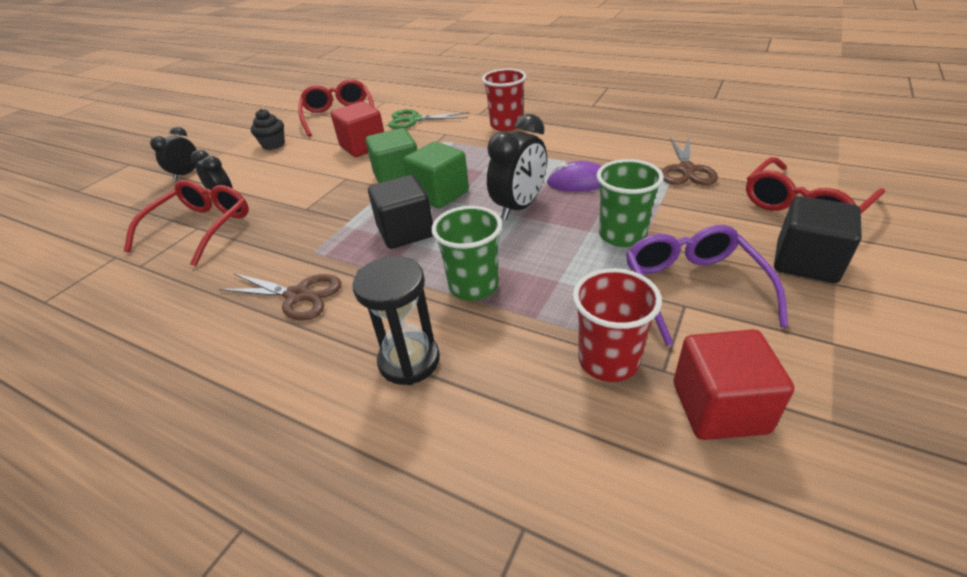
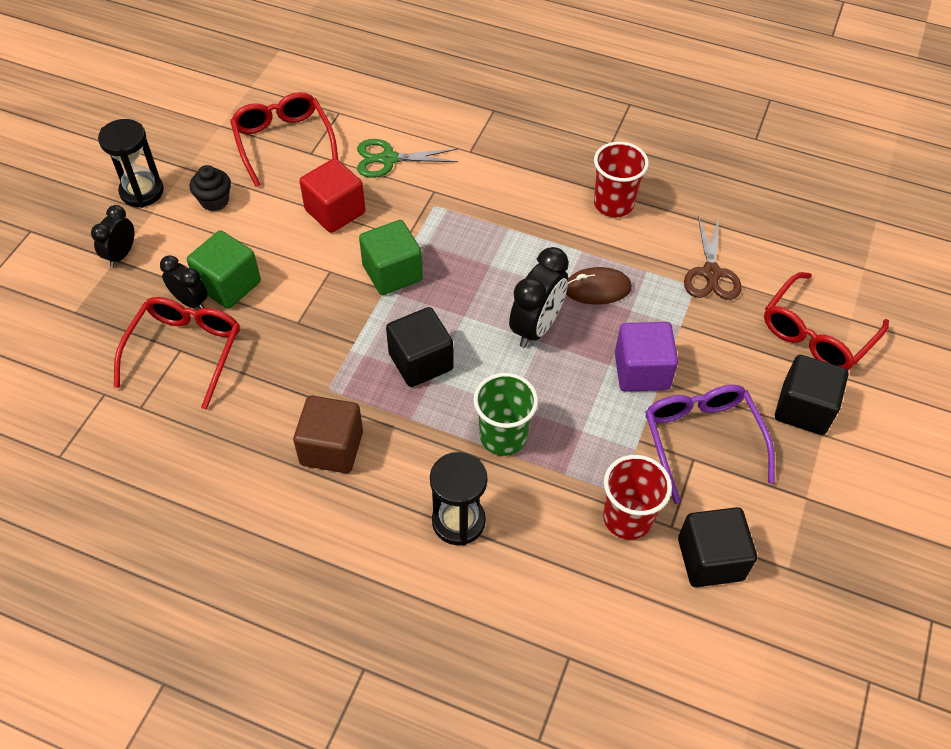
camera: 10 degrees left, 15 degrees up
(223, 142) = (142, 191): none -> black hourglass
(298, 295) = (332, 448): brown scissors -> brown cube
(439, 194) = (447, 303): green cube -> green cube (229, 285)
(506, 125) = (507, 178): red cup -> red cup (613, 204)
(578, 182) = (597, 288): purple mouse -> brown mouse
(622, 235) = (641, 371): green cup -> purple cube
(719, 407) = (710, 559): red cube -> black cube

